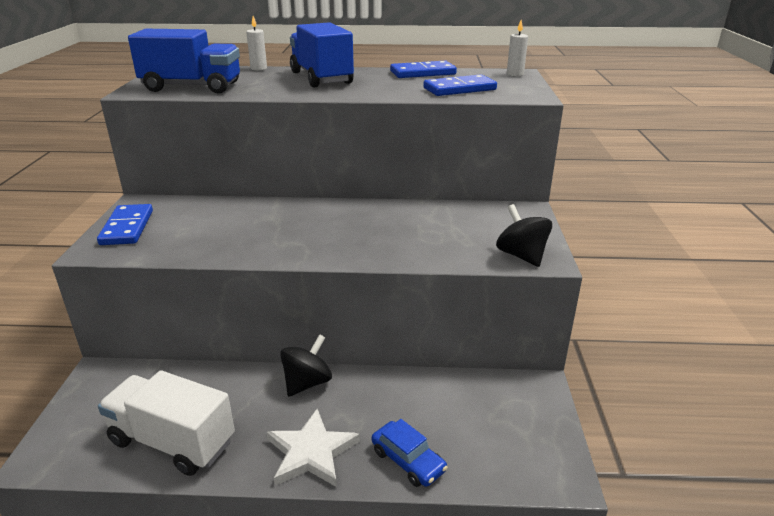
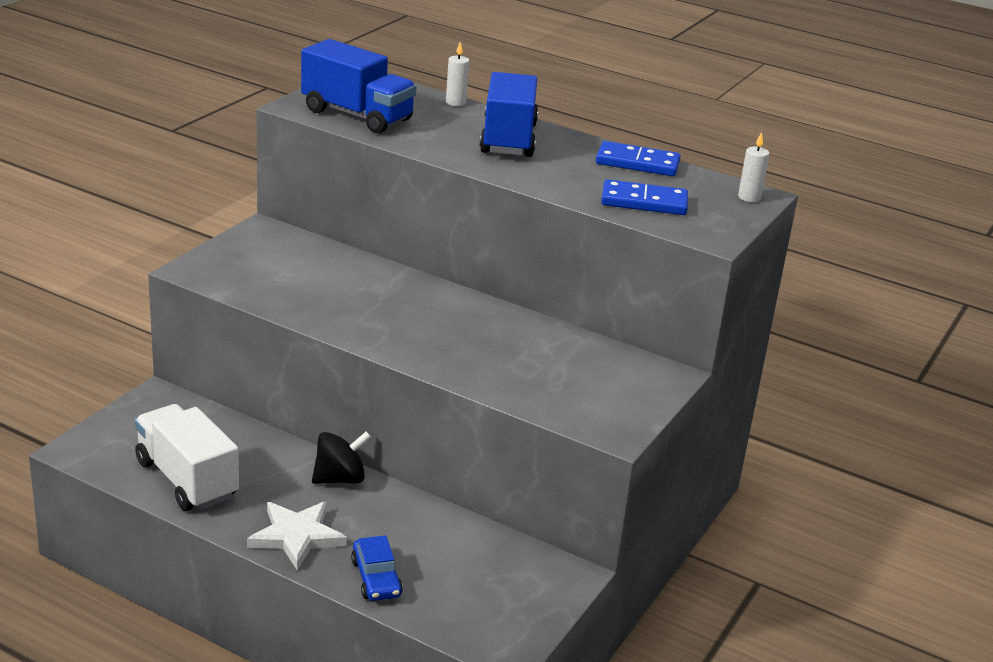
camera: 25 degrees right, 0 degrees up
(127, 227) = (235, 255): blue domino -> none
(521, 256) = (595, 419): black spinning top -> none

